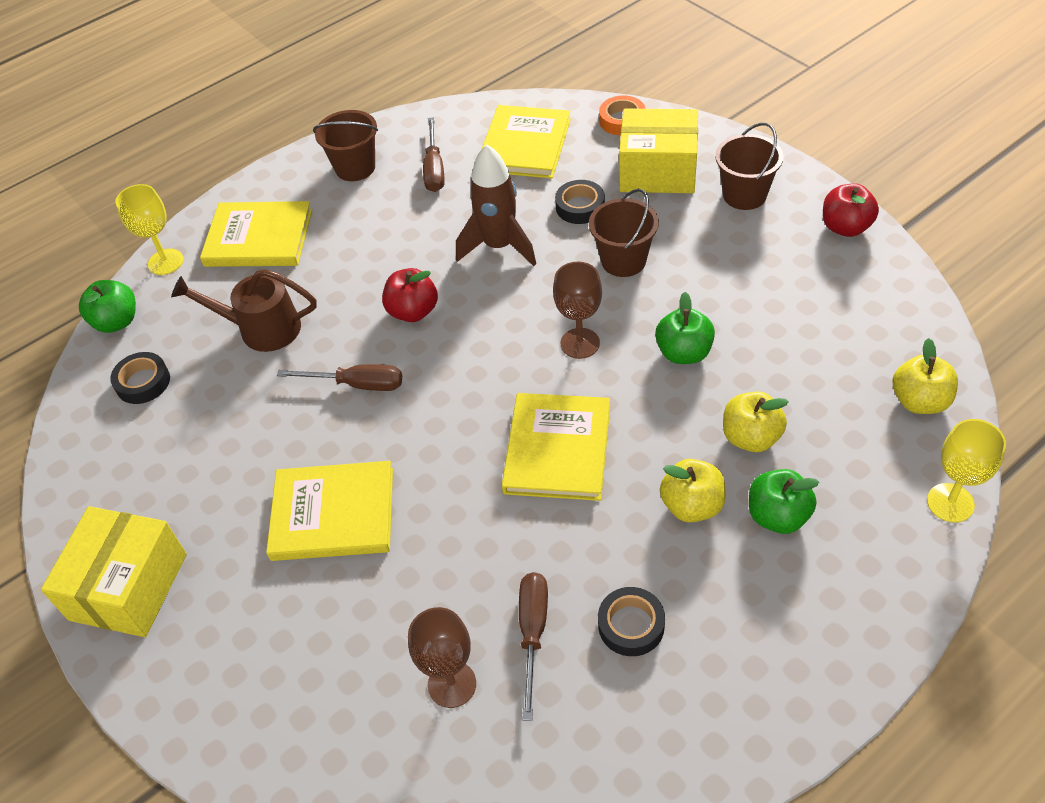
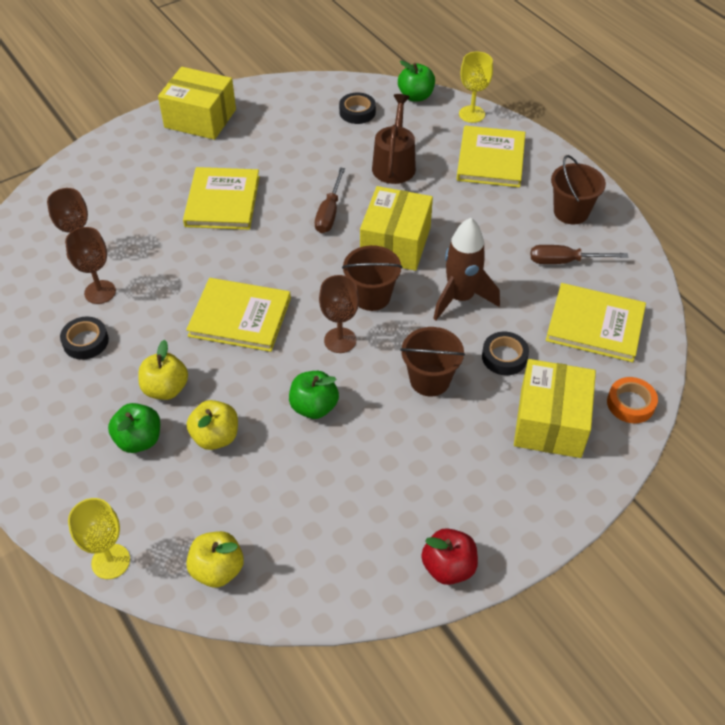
camera: 90 degrees right, 0 degrees up
(413, 311) = (395, 243): red apple -> yellow box
(533, 633) = (100, 292): brown screwdriver -> brown goblet
(744, 195) = (507, 488): brown bucket -> brown bucket (371, 296)

